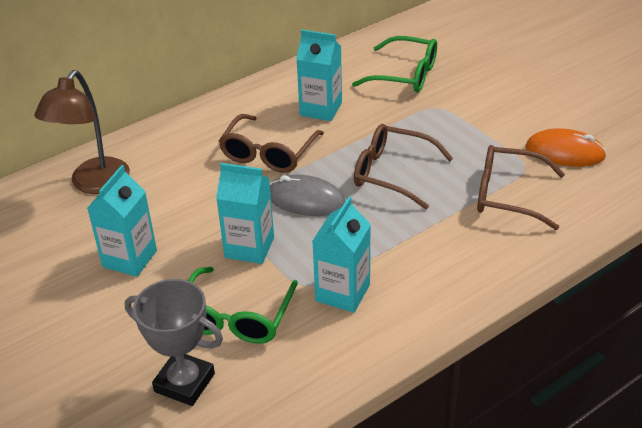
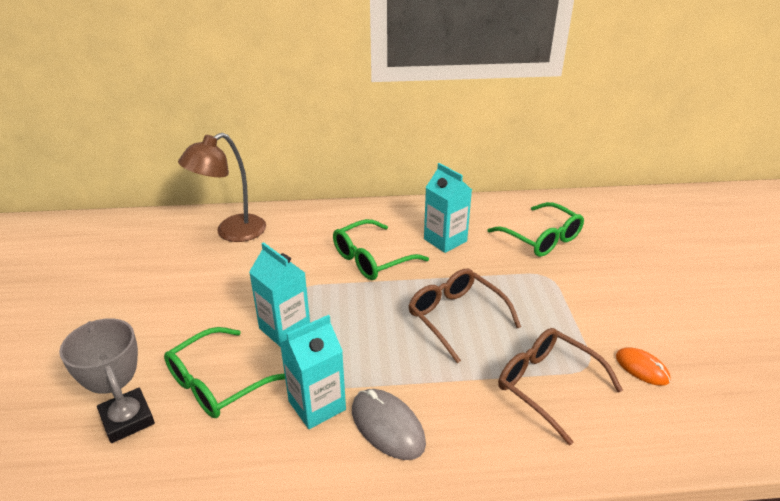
camera: 30 degrees right, 5 degrees down
(130, 259) = (196, 297): turquoise carton -> none
(268, 153) = (371, 259): brown glasses -> green glasses
(306, 200) = (364, 309): grey mouse -> grey mouse (387, 426)
(564, 152) = (642, 368): orange mouse -> orange mouse, size x0.65

